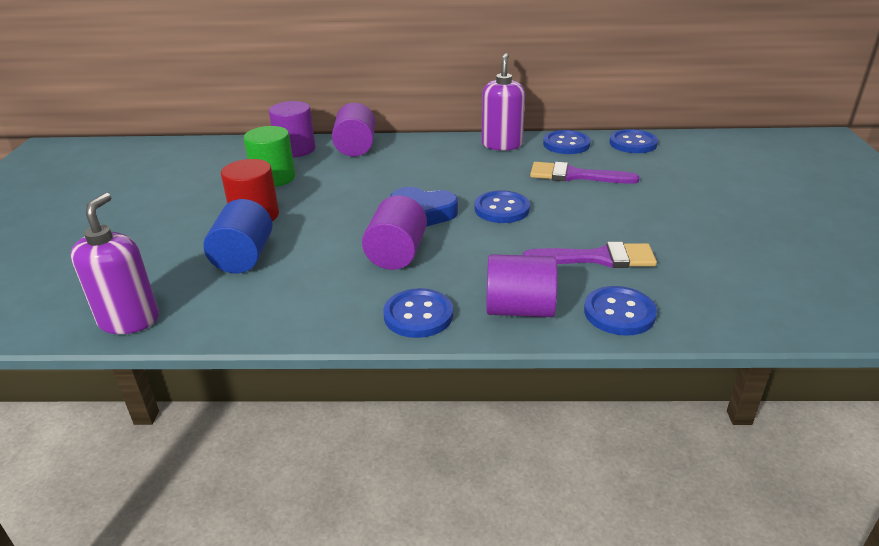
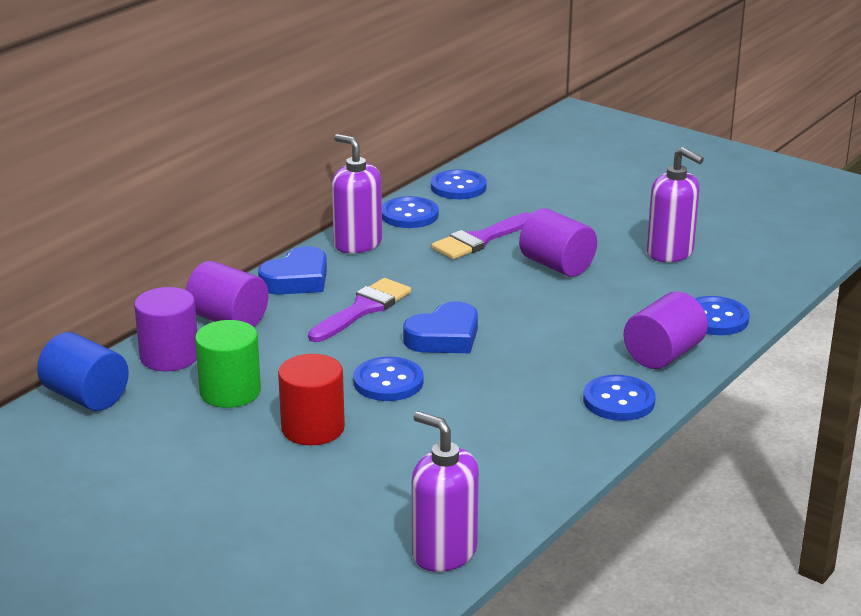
camera: 55 degrees left, 5 degrees down
(244, 258) = (400, 458): blue cylinder -> blue cylinder (86, 397)
(397, 254) = (505, 376): purple cylinder -> purple cylinder (557, 265)
(430, 146) = (297, 279): none -> blue heart
(502, 209) = (492, 297): blue button -> blue button (388, 382)
(597, 258) = (631, 293): purple brush -> purple brush (362, 309)
(692, 251) = (670, 253): none -> purple soap dispenser

